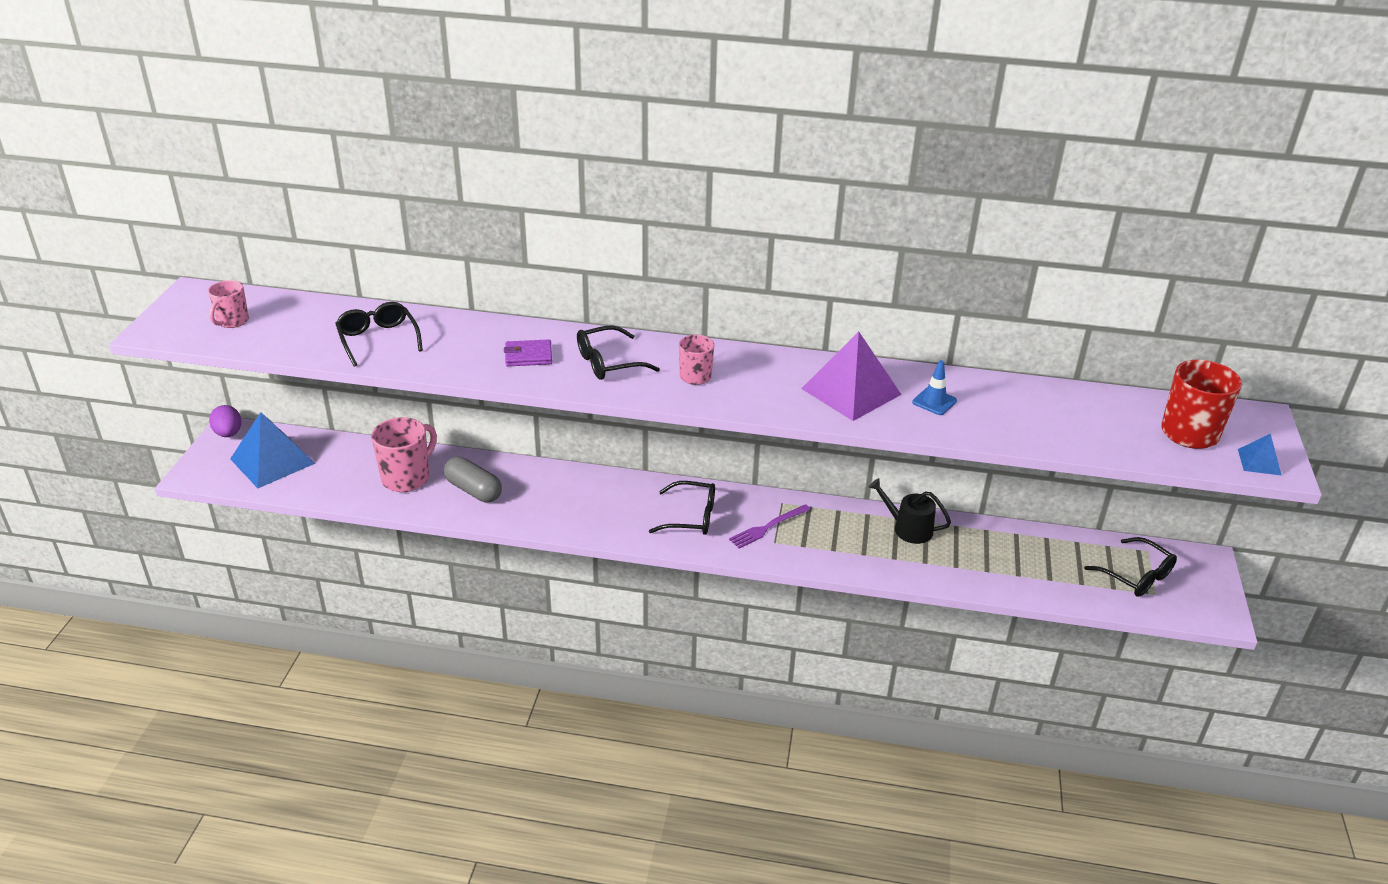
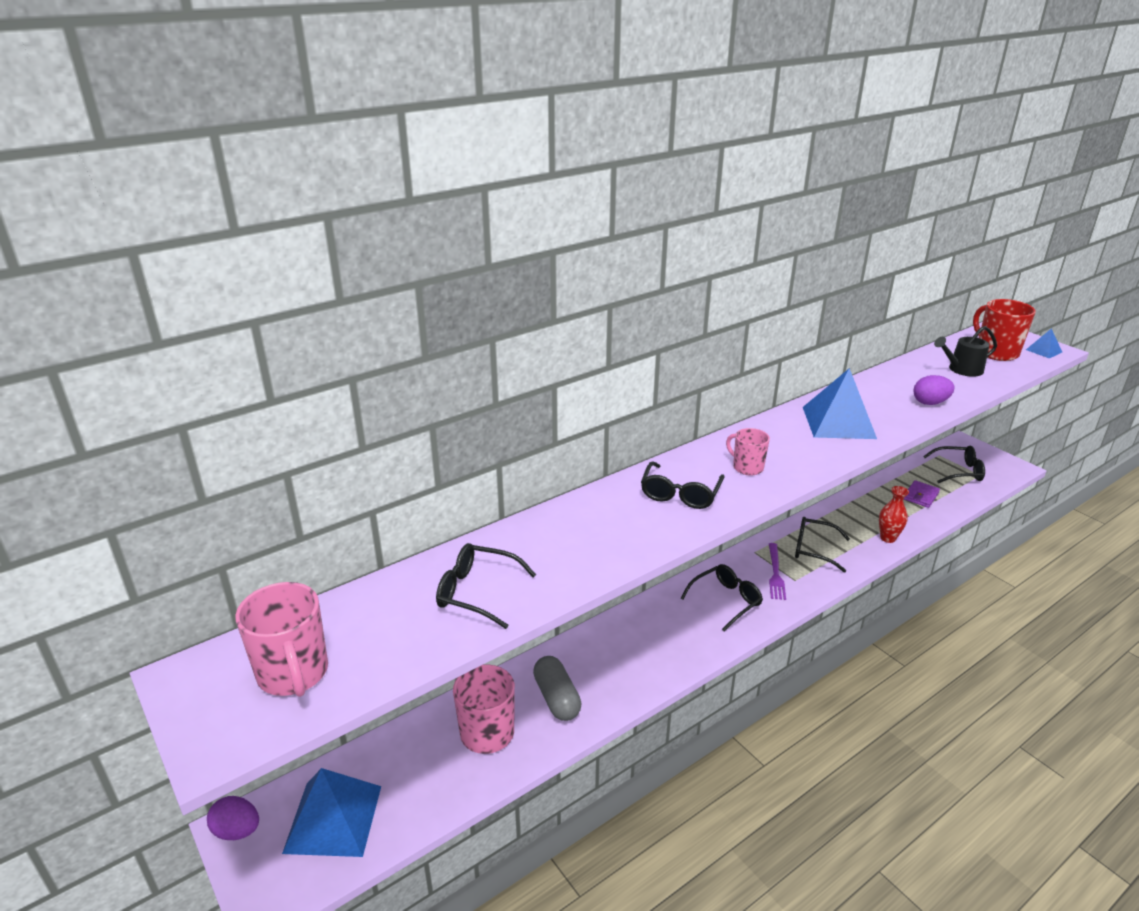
camera: 45 degrees left, 5 degrees down
(232, 321) = (293, 674): pink mug -> pink mug, size x1.68
(473, 490) = (557, 698): grey capsule -> grey capsule turned 75 degrees clockwise
(528, 356) = (619, 525): purple wallet -> purple wallet (920, 496)
(837, 534) = (813, 549): none -> black glasses
(851, 391) = (838, 422): purple pyramid -> blue pyramid
(908, 528) = (836, 519): black watering can -> black watering can (962, 369)
(926, 572) = (888, 538): none -> red vase
(934, 401) = (883, 403): blue traffic cone -> none
(982, 427) = (930, 403): none -> purple egg

